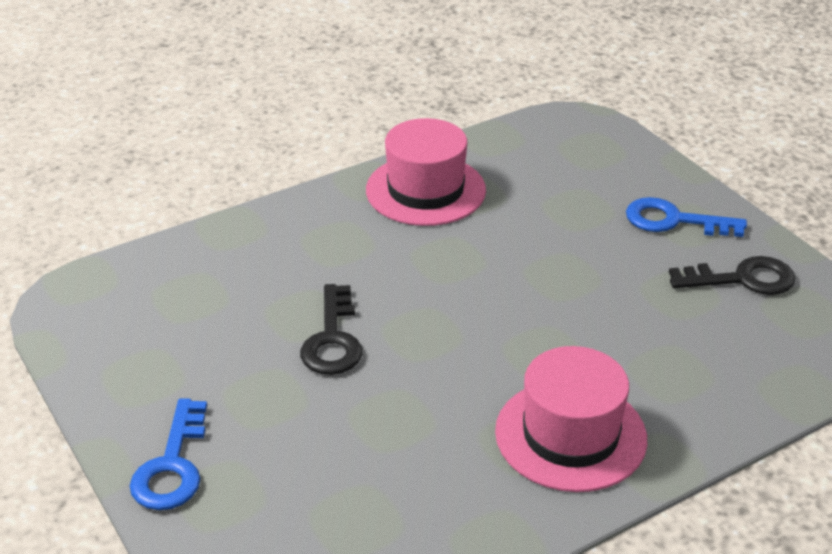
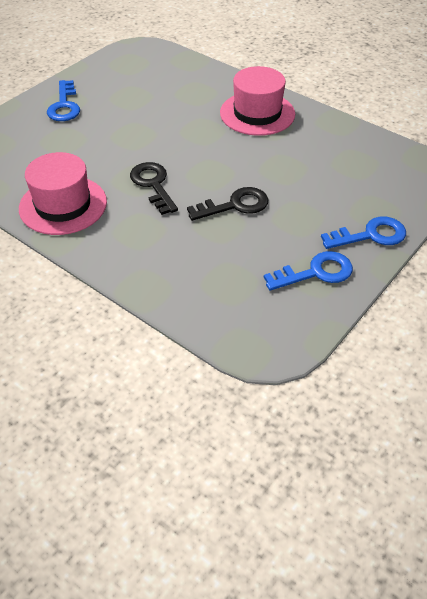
camera: 110 degrees left, 10 degrees up
(146, 378) = (316, 272): none -> blue key
(742, 279) = (111, 80): black key -> black key (153, 185)

